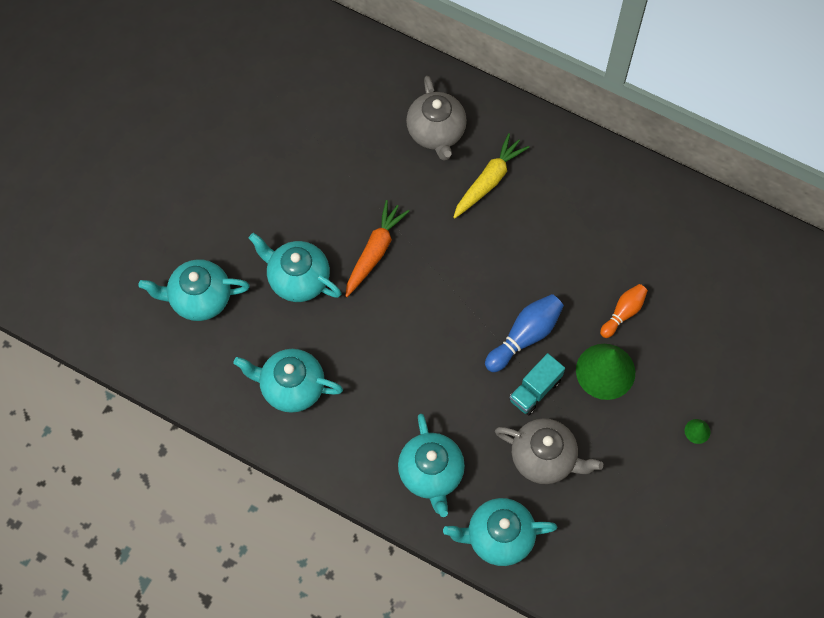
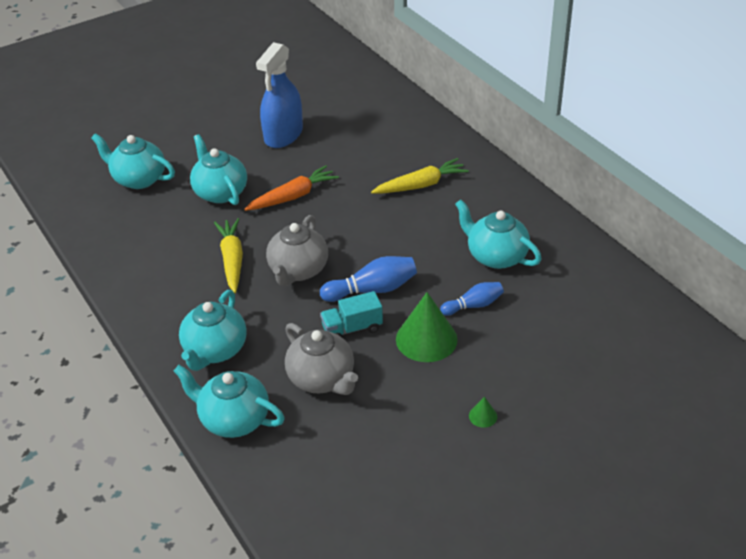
camera: 30 degrees right, 25 degrees down
(291, 387) = (155, 253): turquoise teapot -> turquoise teapot (496, 256)
(306, 168) = (283, 135): none -> blue spray bottle
(372, 361) = (232, 260): none -> yellow carrot
(436, 132) = (401, 145): grey teapot -> grey teapot (298, 270)
(623, 313) = (473, 305): orange bowling pin -> blue bowling pin

